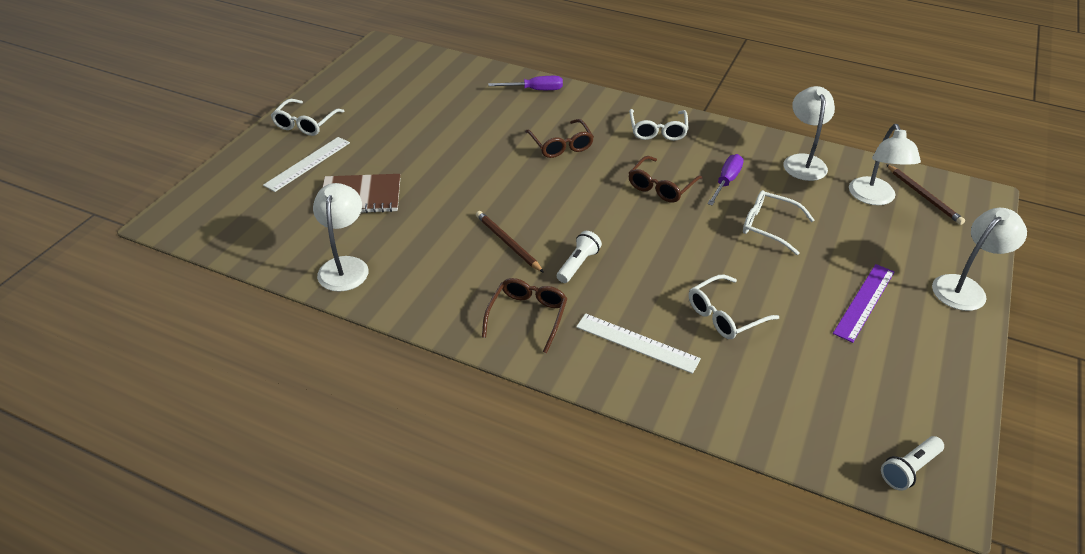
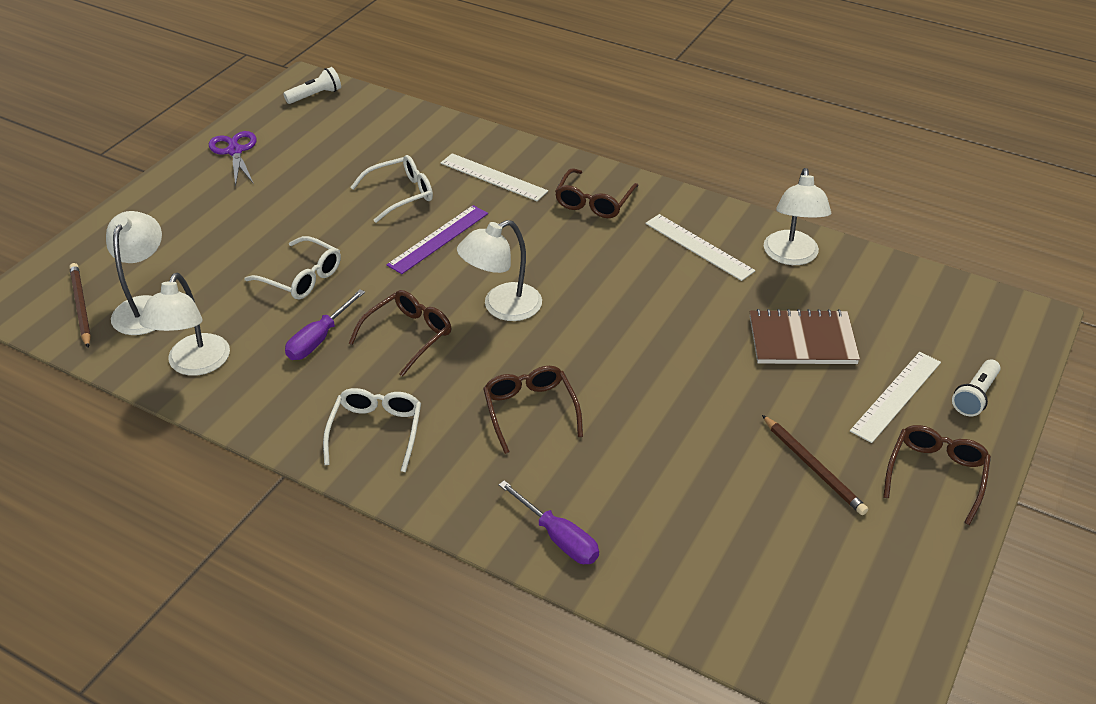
camera: 175 degrees left, 0 degrees up
(306, 123) = (935, 475): white glasses -> brown glasses
(428, 271) = (699, 247): none -> white ruler
(508, 243) = (612, 273): brown pencil -> brown pencil (813, 467)
(535, 90) = (558, 537): purple screwdriver -> purple screwdriver turned 135 degrees counterclockwise
(578, 264) = (535, 246): white flashlight -> white flashlight (975, 396)
(864, 302) = (256, 199): purple ruler -> purple ruler (438, 239)
(935, 364) = (235, 151): none -> purple scissors
(965, 287) = (142, 207): white lamp -> white lamp (502, 307)

